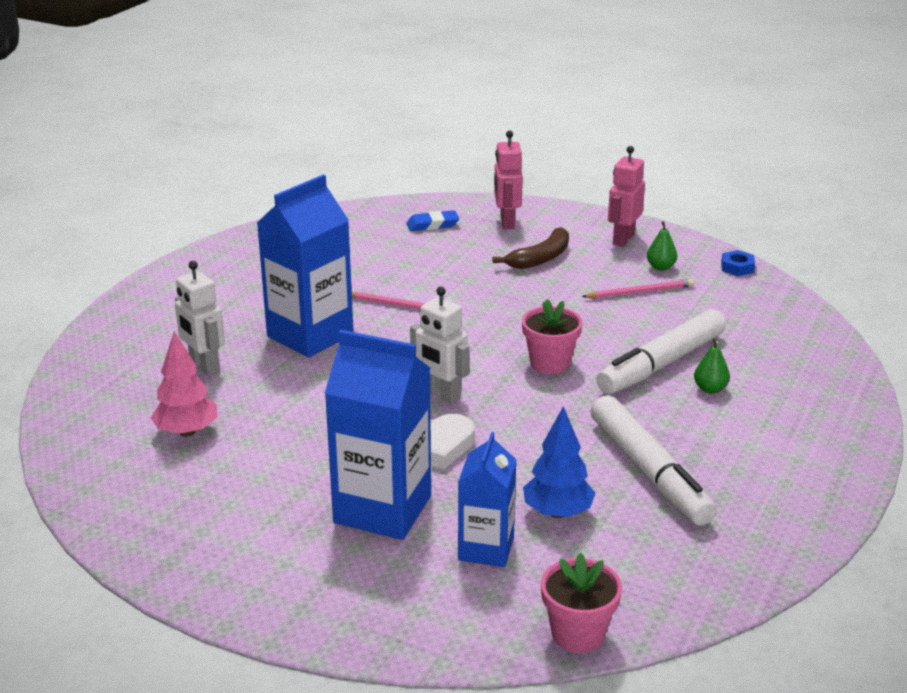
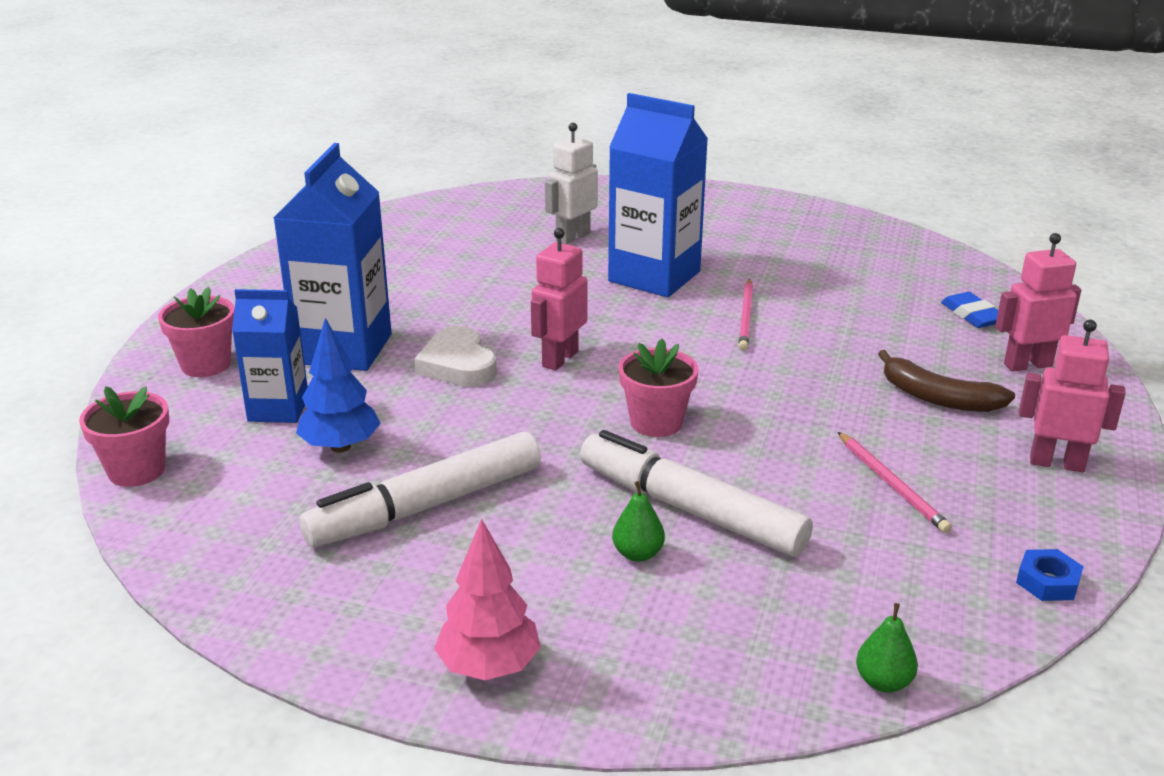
camera: 80 degrees right, 0 degrees up
(187, 432) = (459, 246): pink tree -> pink tree (489, 667)
(385, 600) = (206, 365): none -> pink flower pot
(441, 395) = (559, 359): white robot -> pink robot
(660, 267) = (988, 501): green pear -> green pear (883, 682)

